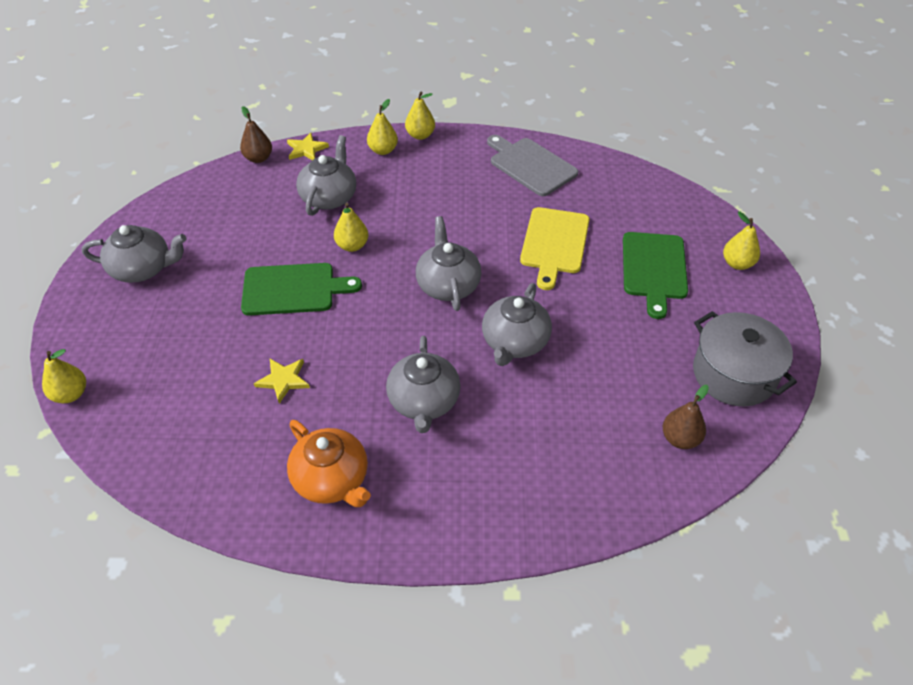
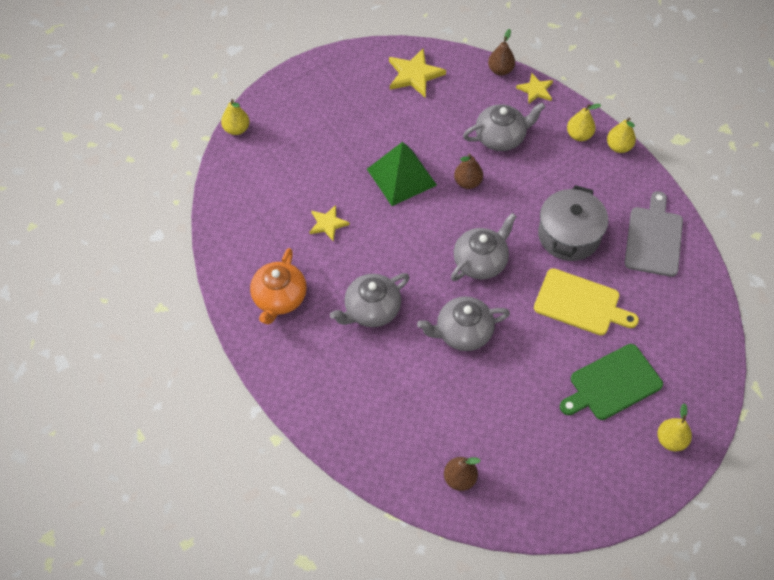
camera: 55 degrees right, 10 degrees up
(142, 269) = (350, 87): grey teapot -> none
(190, 215) = (414, 75): none -> yellow star
(293, 289) = (401, 177): green cutting board -> green pyramid
(352, 246) = (467, 182): yellow pear -> brown pear
(554, 243) = (580, 303): yellow cutting board -> yellow cutting board turned 135 degrees counterclockwise
(733, 374) = (547, 488): grey pot -> grey pot (569, 235)

